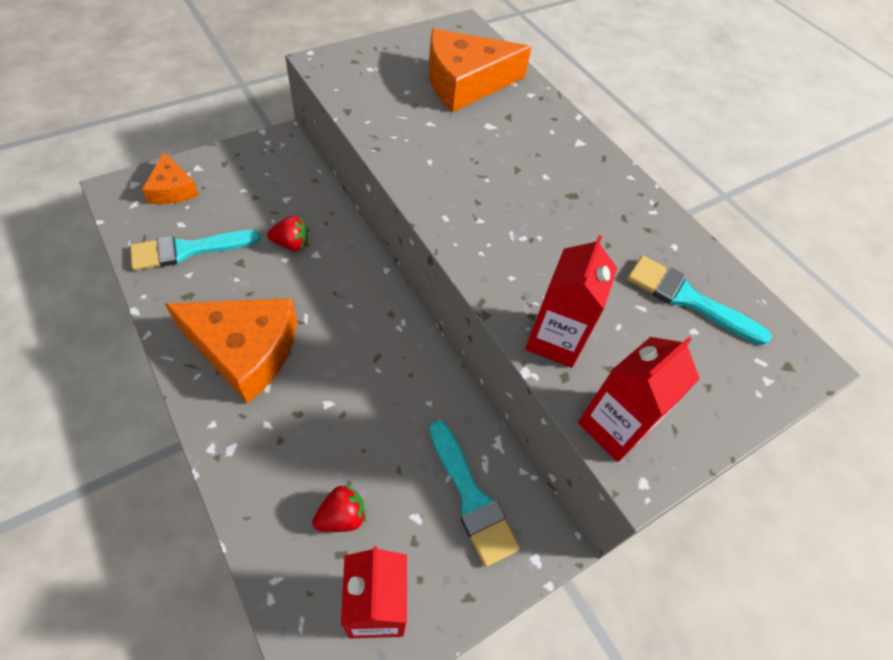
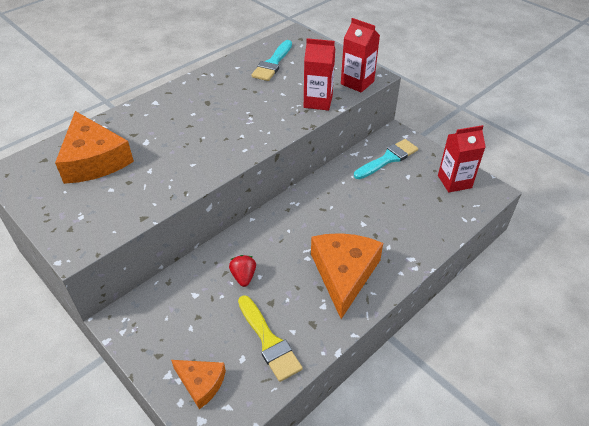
camera: 95 degrees left, 10 degrees down
(172, 189) = (201, 383): orange cheese -> orange cheese turned 60 degrees clockwise
(188, 250) = (269, 341): turquoise brush -> yellow brush
(342, 517) = (422, 202): red strawberry -> none

